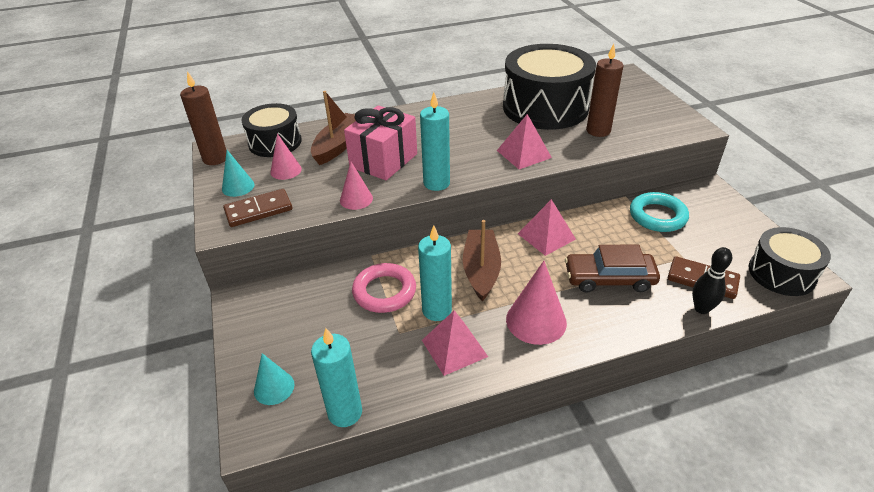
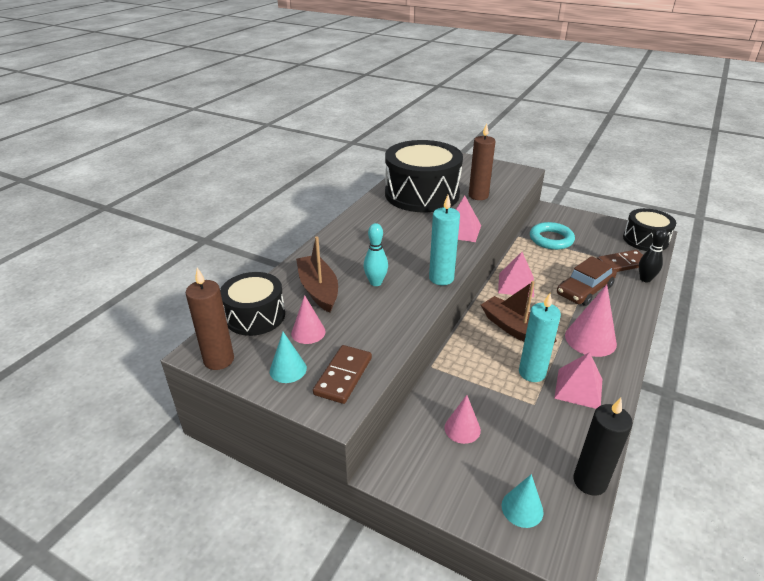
camera: 45 degrees left, 5 degrees down
(345, 412) = (589, 481): turquoise candle -> black candle
(356, 199) = (406, 321): pink cone -> pink cone (462, 429)
(383, 160) = (376, 282): pink gift -> turquoise bowling pin
(384, 292) = (481, 384): pink ring -> none

